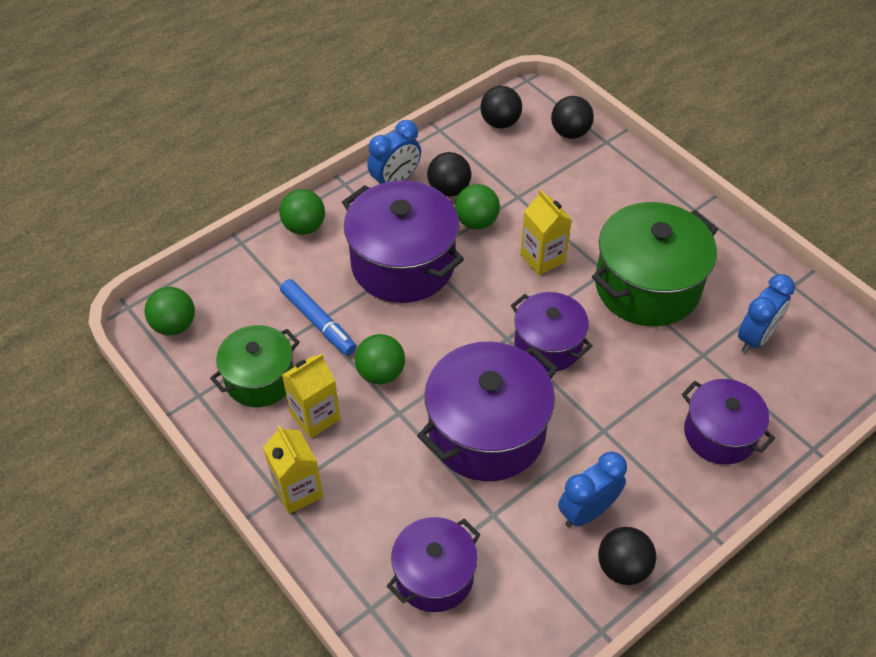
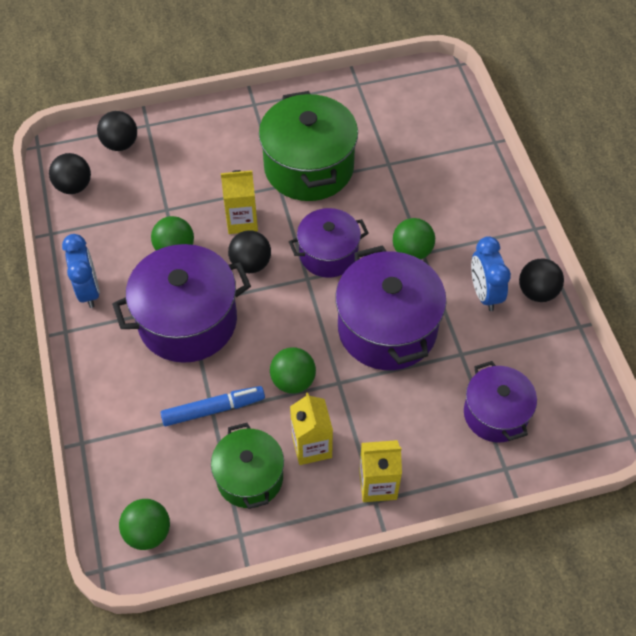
camera: 65 degrees left, 5 degrees up
(304, 227) = (96, 382): green ball -> green ball (412, 251)
(449, 189) = (126, 254): black ball -> black ball (251, 264)
(719, 434) = (459, 187): purple pot -> none
(755, 337) = (390, 127): blue clock -> none

